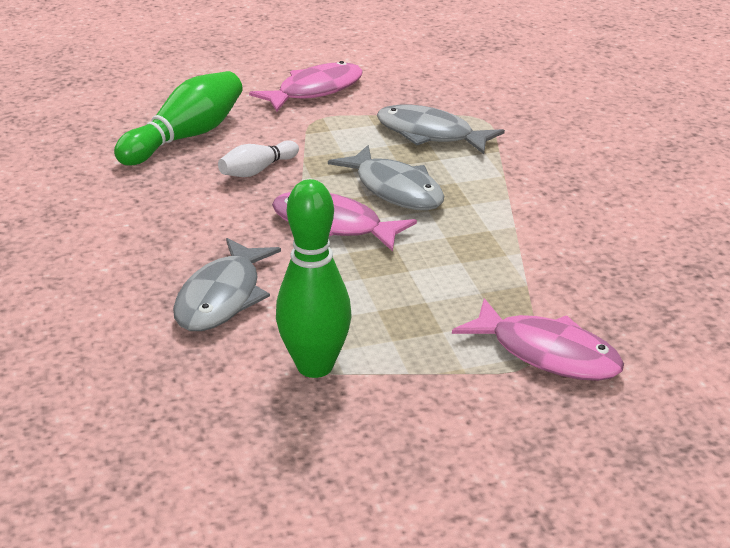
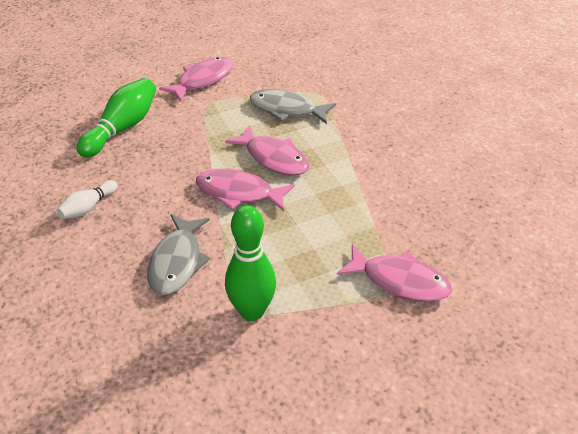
camera: 10 degrees left, 10 degrees up
(257, 170) = (178, 151): white bowling pin -> white bowling pin (88, 207)
(395, 189) = (273, 158): grey fish -> pink fish

